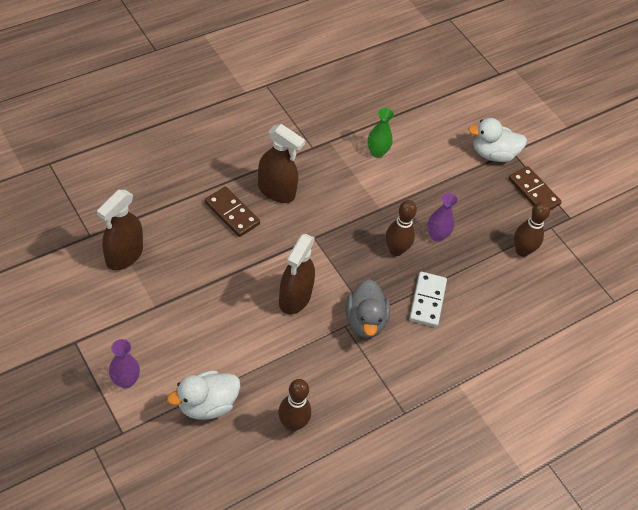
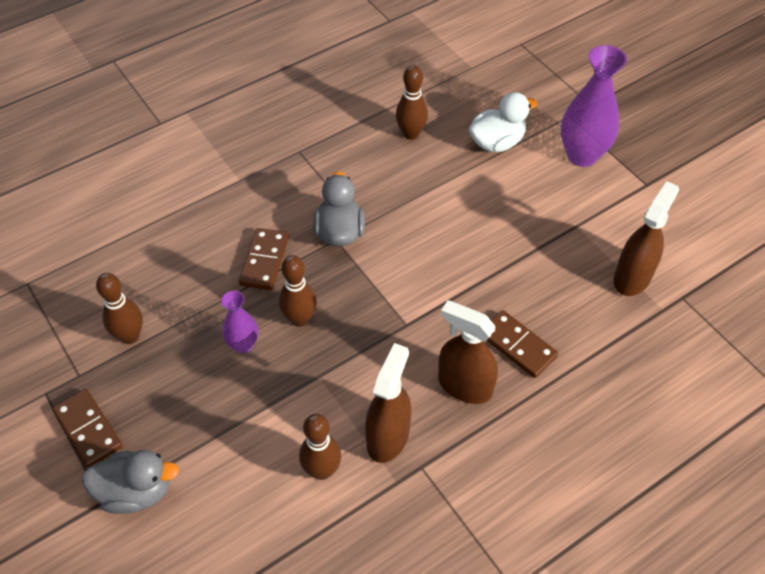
camera: 175 degrees left, 0 degrees up
(125, 381) = (582, 155): purple vase -> purple vase, size x1.82
(295, 298) = (422, 249): brown spray bottle -> brown spray bottle (388, 437)
(377, 152) = (322, 470): green vase -> brown bowling pin
(427, 301) = (264, 261): white domino -> brown domino
(493, 154) = (136, 492): white duck -> grey duck

